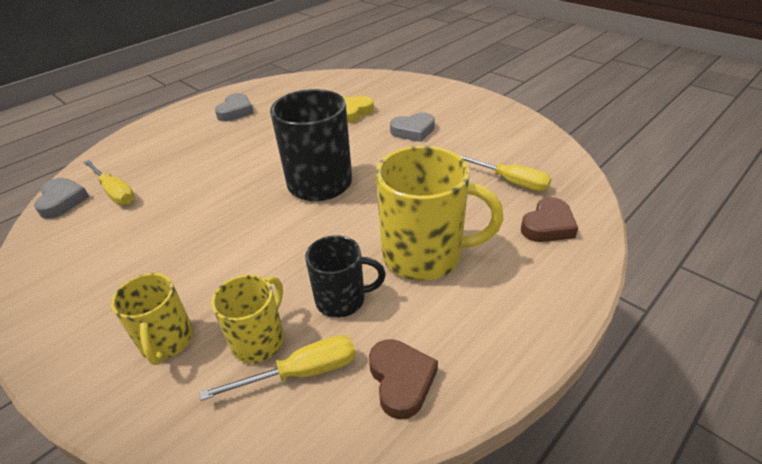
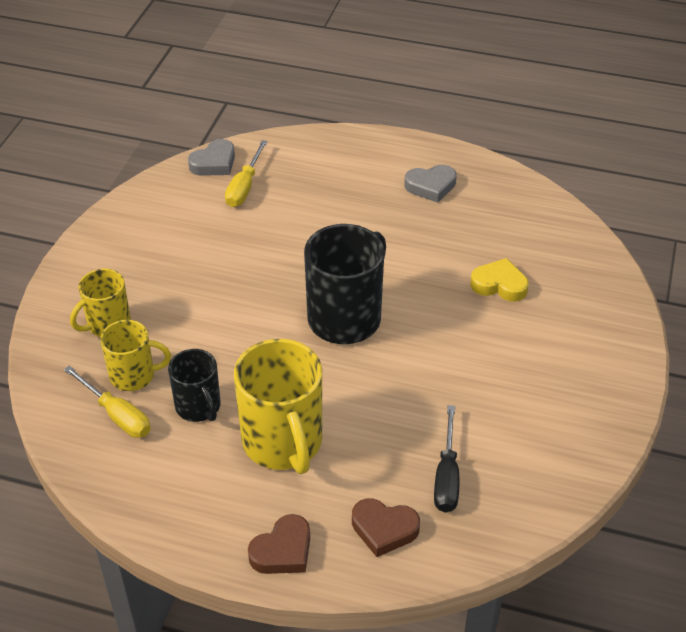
camera: 60 degrees right, 5 degrees up
(401, 380) = (137, 477): brown heart -> brown heart (283, 551)
(413, 131) = (496, 355): grey heart -> none
(510, 181) = (446, 476): yellow screwdriver -> black screwdriver

